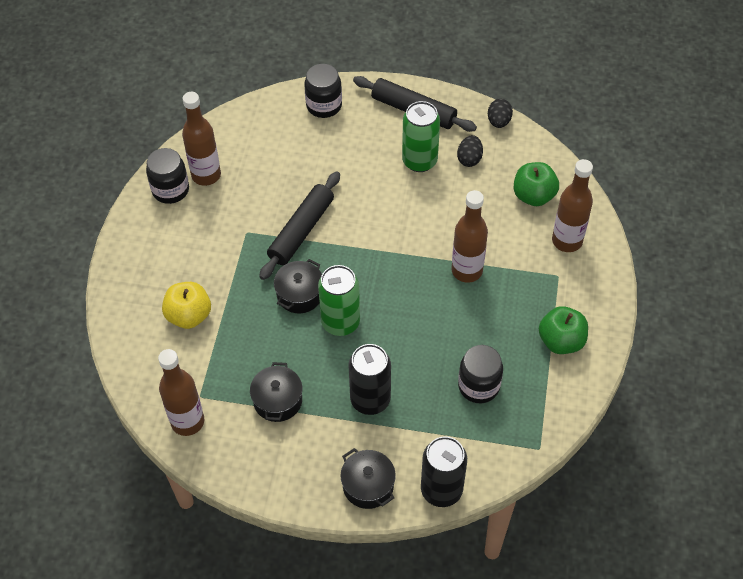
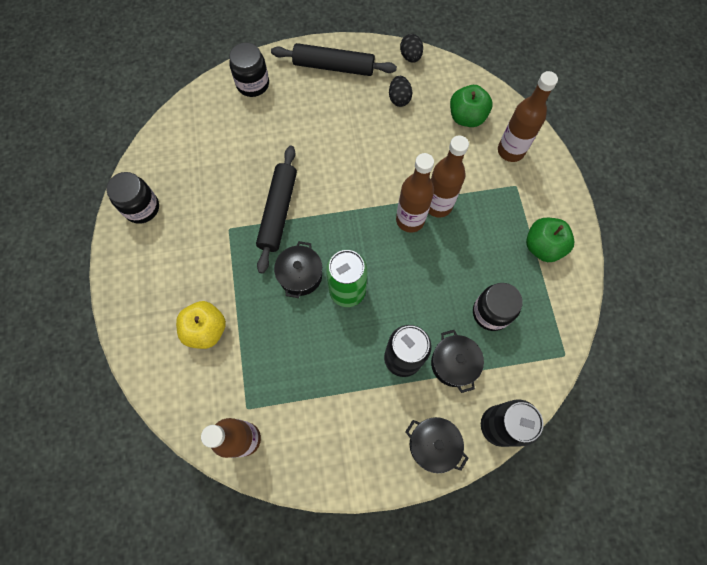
camera: 20 degrees left, 15 degrees up
(206, 175) = (170, 183): brown bottle -> brown bottle (410, 220)
(278, 400) = (320, 388): black pot -> black pot (453, 363)
(419, 161) = (357, 113): green can -> none

